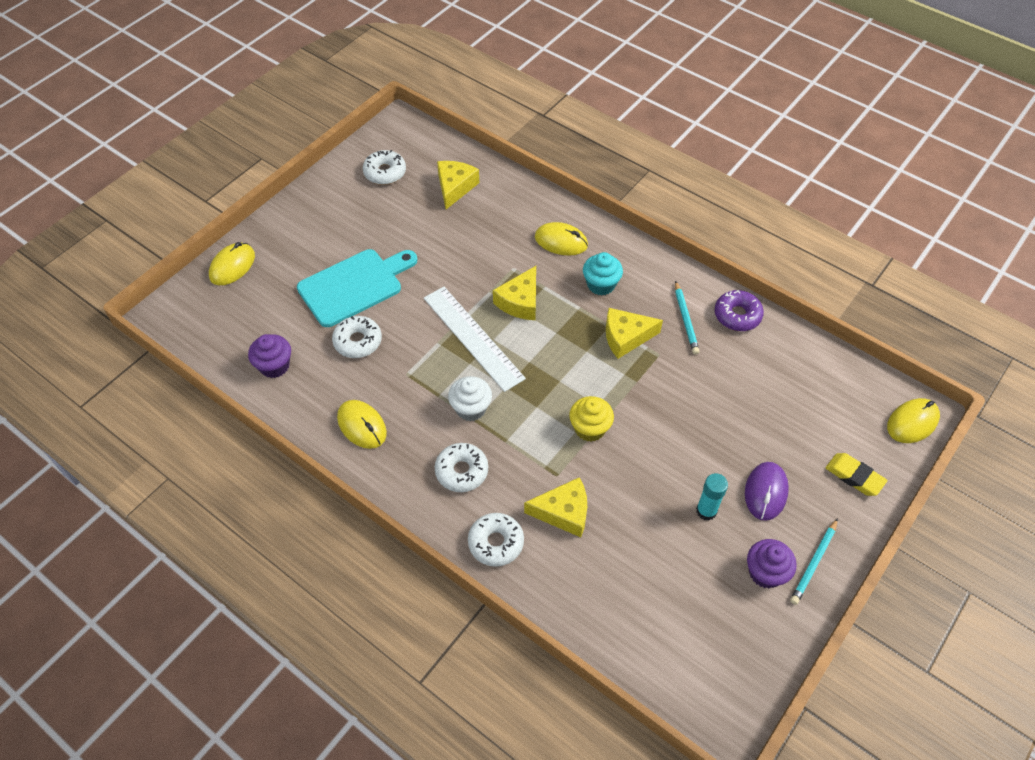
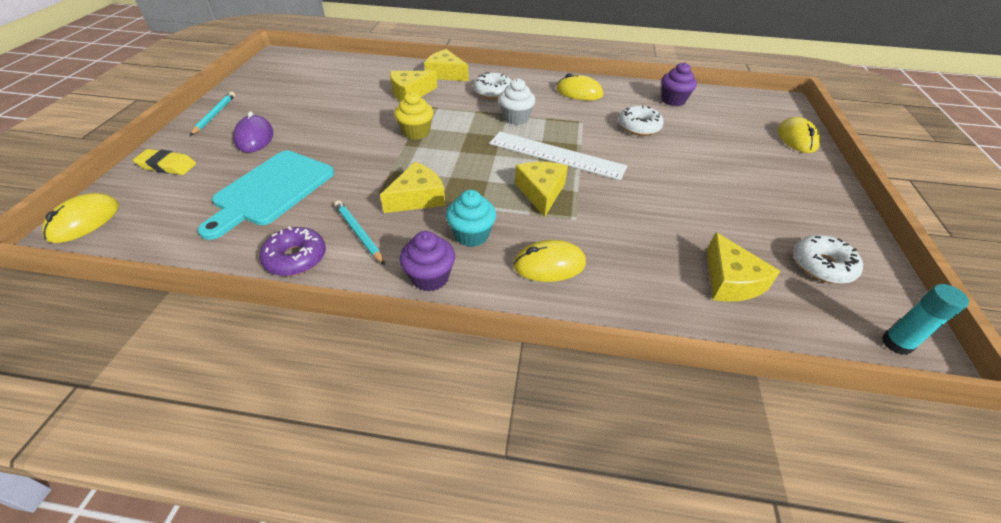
camera: 150 degrees right, 10 degrees down
(354, 286) = (692, 157): turquoise cutting board -> turquoise cutting board (271, 190)
(496, 543) = (445, 74): white donut -> yellow cheese
(706, 511) = (304, 117): turquoise glue stick -> turquoise glue stick (896, 344)
(765, 572) = (254, 103): purple cupcake -> purple cupcake (430, 277)

